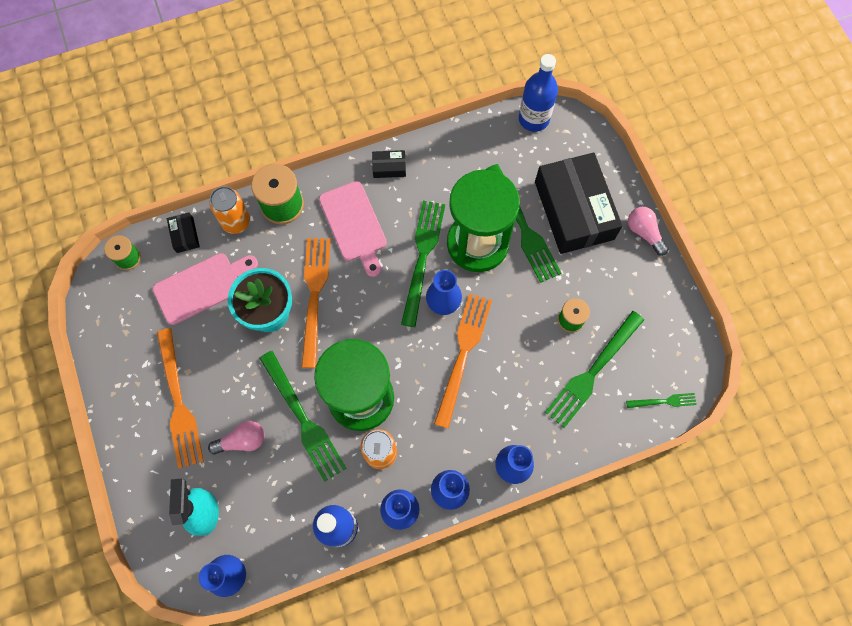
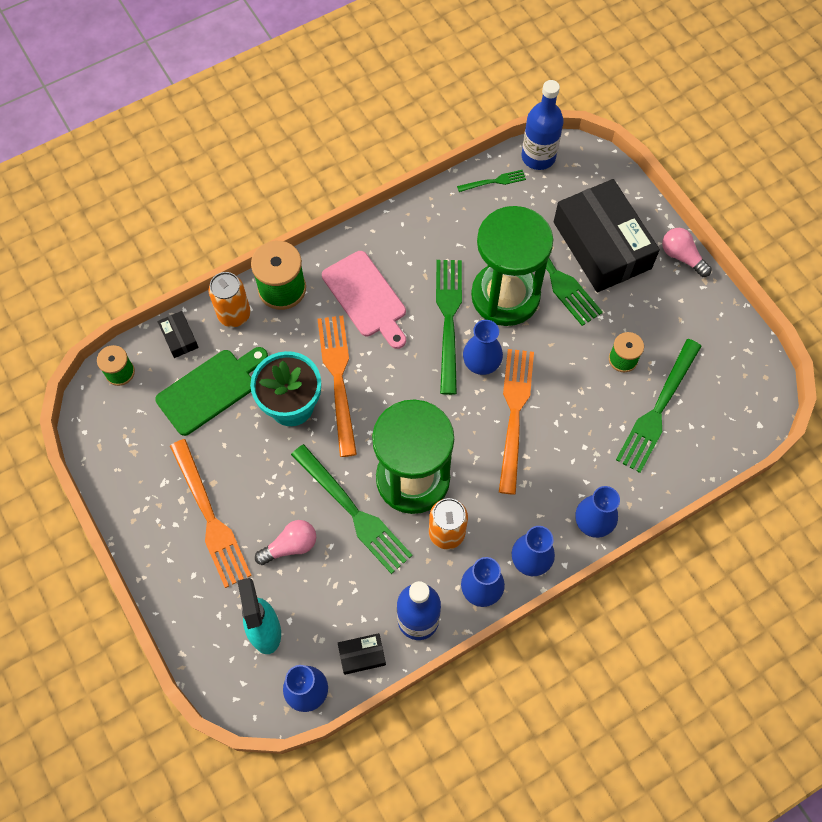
camera: 10 degrees left, 5 degrees down
(202, 286) = (210, 389): pink cutting board -> green cutting board
(389, 167) = (392, 231): black box -> black box (362, 655)
(664, 401) = (741, 427): green fork -> green fork (494, 181)

